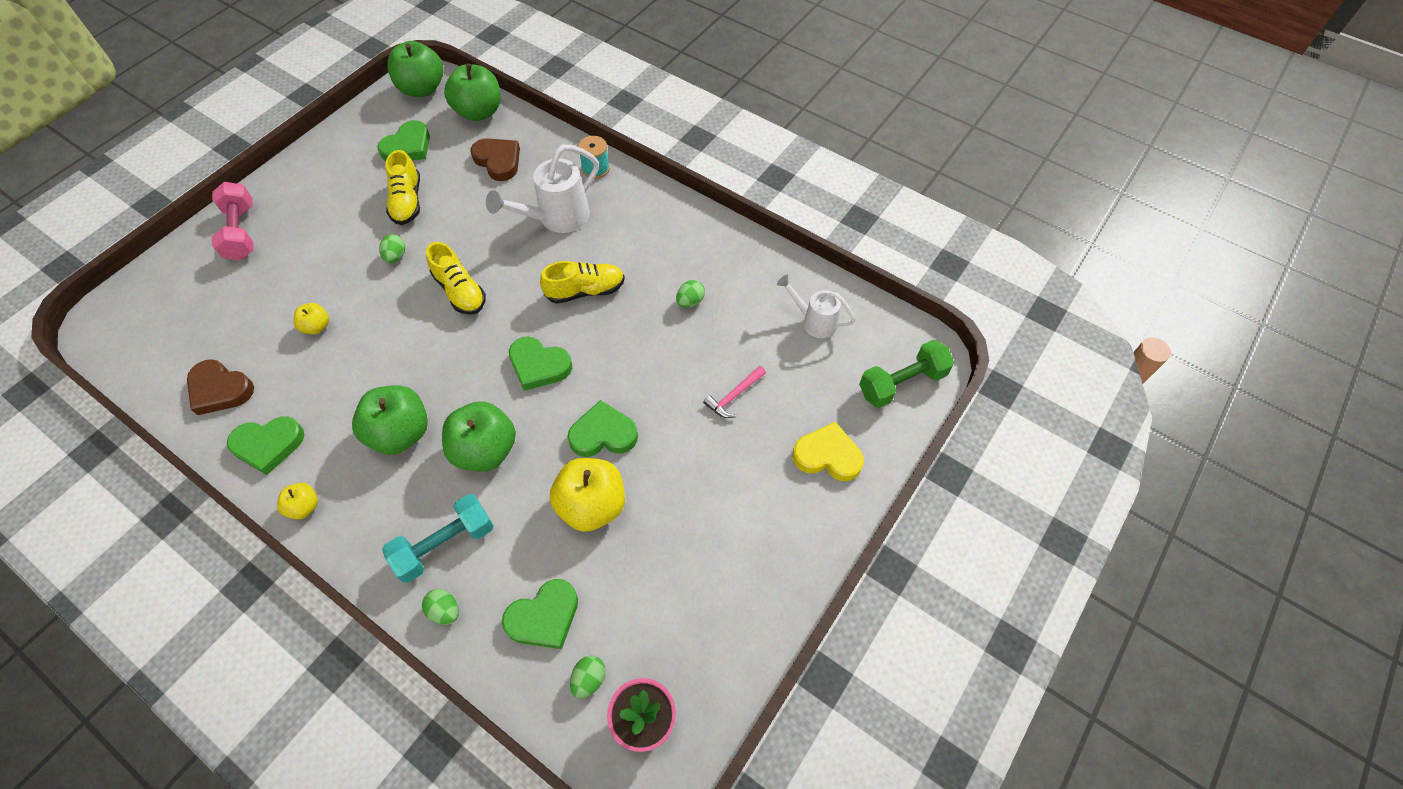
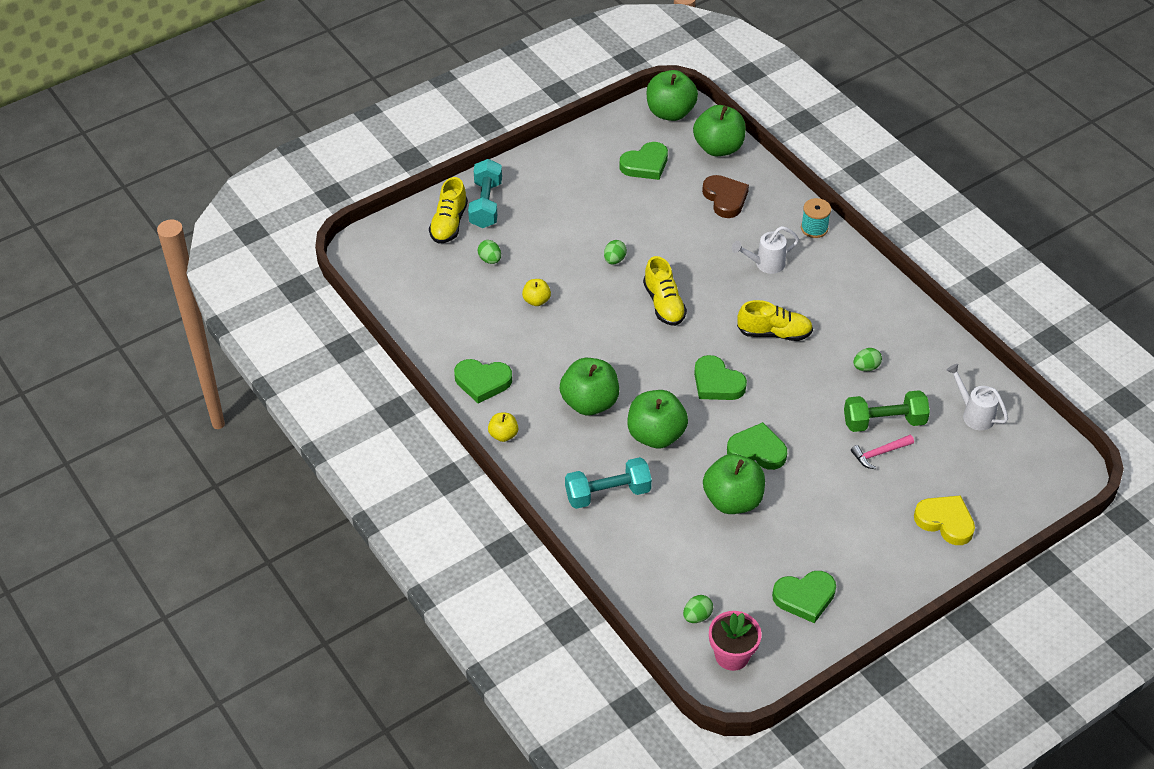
camera: 20 degrees right, 10 degrees down
(220, 390) = (450, 329): brown heart -> none
(241, 232) = (486, 204): pink dumbbell -> turquoise dumbbell
(407, 202) = (634, 214): yellow shoe -> yellow shoe (449, 223)
(445, 611) = (597, 538): green egg -> green egg (490, 259)
(544, 617) = (673, 565): green heart -> green heart (805, 597)
(556, 219) = (765, 264): white watering can -> white watering can, size x0.63
(592, 505) = (732, 500): yellow apple -> green apple
(902, 383) = (1035, 485): green dumbbell -> green dumbbell (884, 421)

